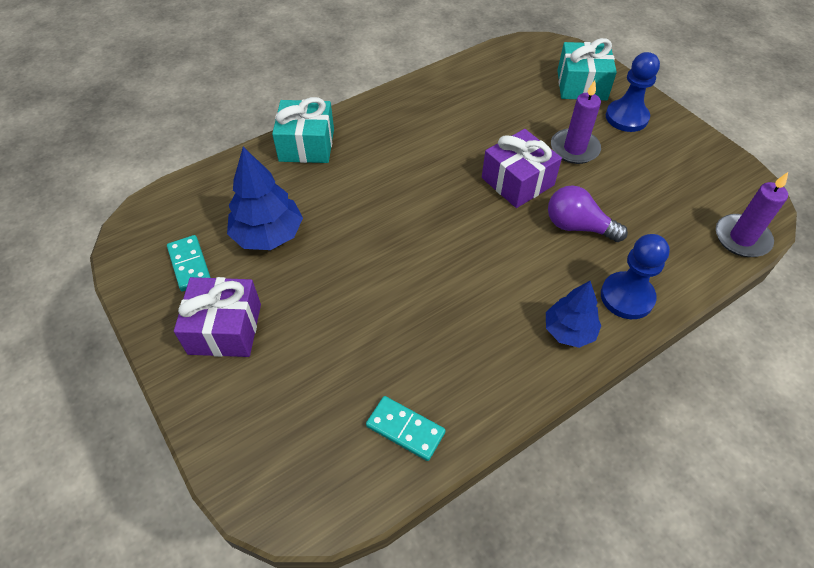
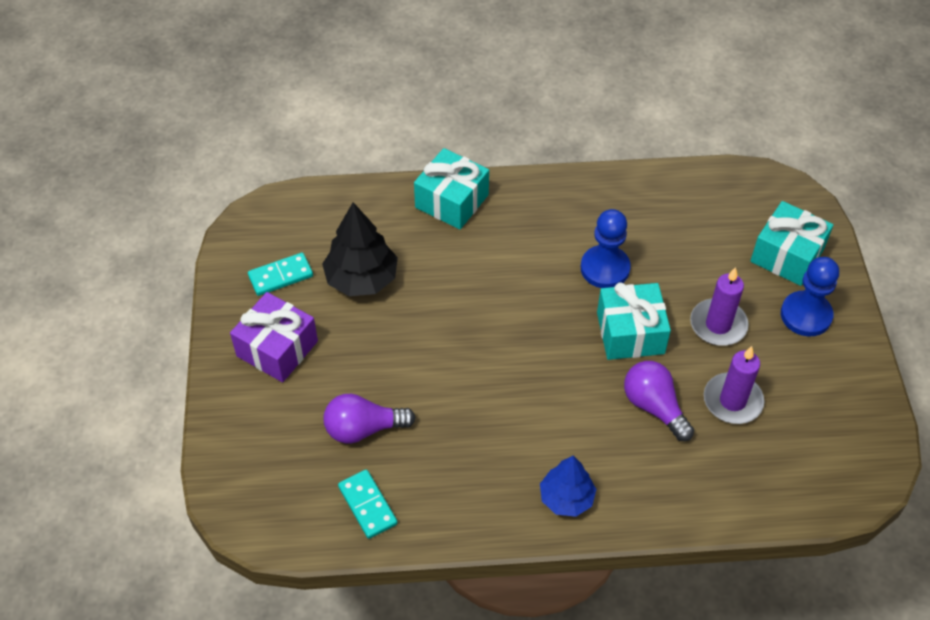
camera: 30 degrees right, 0 degrees up
(189, 264) = (281, 276): turquoise domino -> turquoise domino turned 60 degrees clockwise
(268, 235) = (362, 279): blue tree -> black tree
(354, 360) = (363, 428): none -> purple light bulb
(517, 181) = (630, 333): purple gift -> turquoise gift
(627, 297) = (646, 496): blue pawn -> blue pawn (605, 268)
(742, 238) = (815, 499): purple candle -> purple candle (732, 401)

